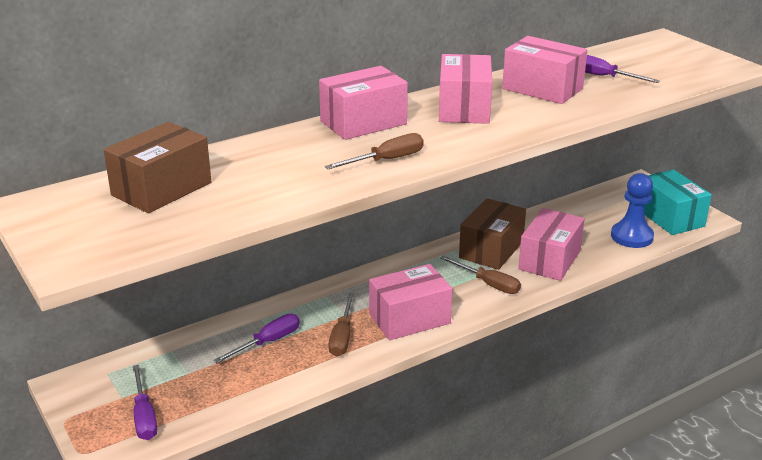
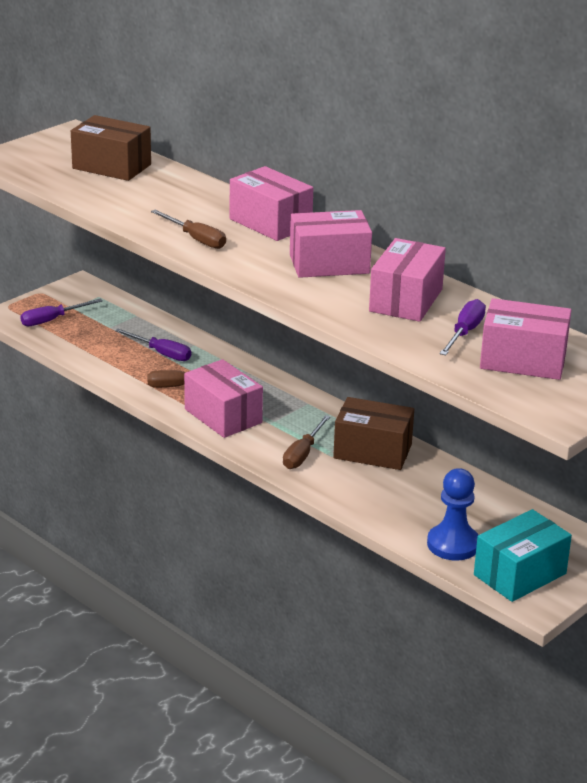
camera: 75 degrees right, 0 degrees up
(549, 260) = (369, 489): pink box -> pink box (523, 360)

